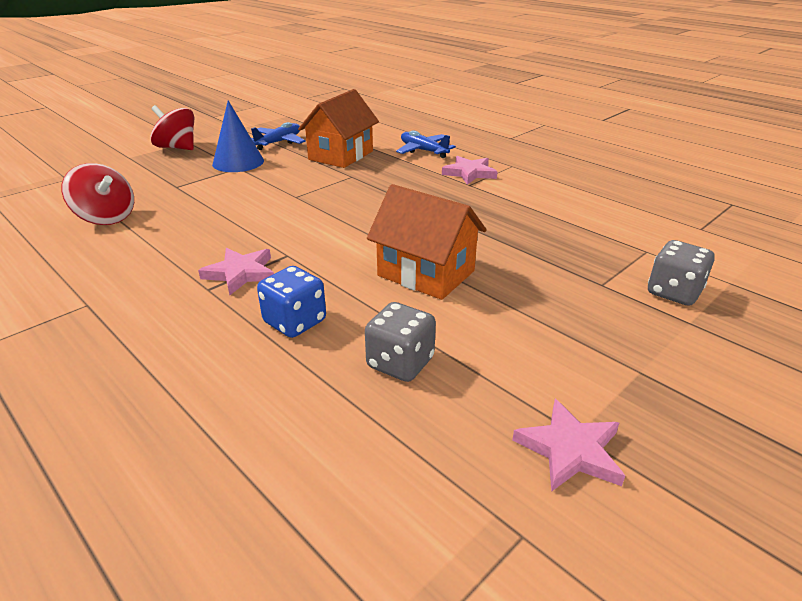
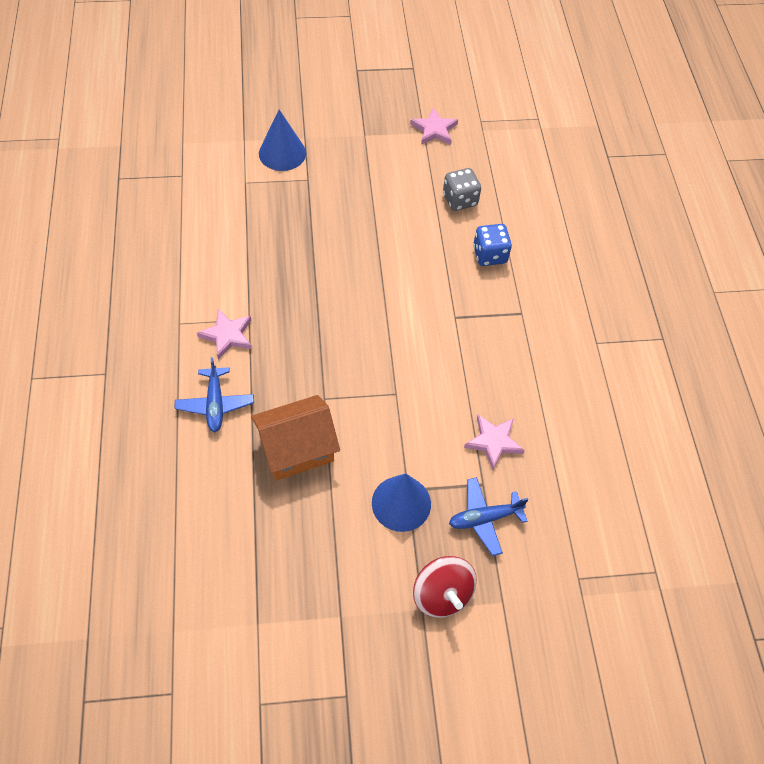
camera: 145 degrees left, 25 degrees up
(106, 217) = (560, 458): red spinning top -> none
(241, 273) = (495, 316): pink star -> pink star (493, 442)
(279, 142) = (329, 530): blue plane -> blue plane (484, 518)
(426, 273) = (389, 246): orange house -> none
(673, 292) = (282, 153): grey dice -> blue cone

